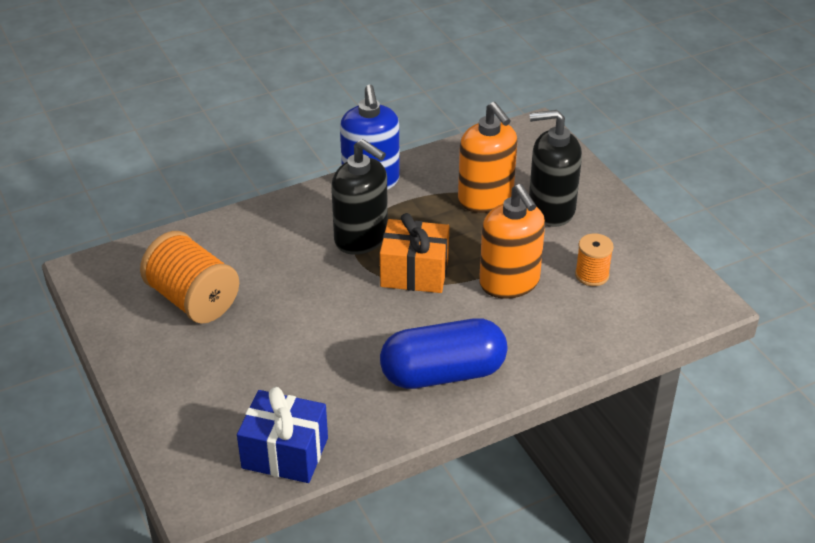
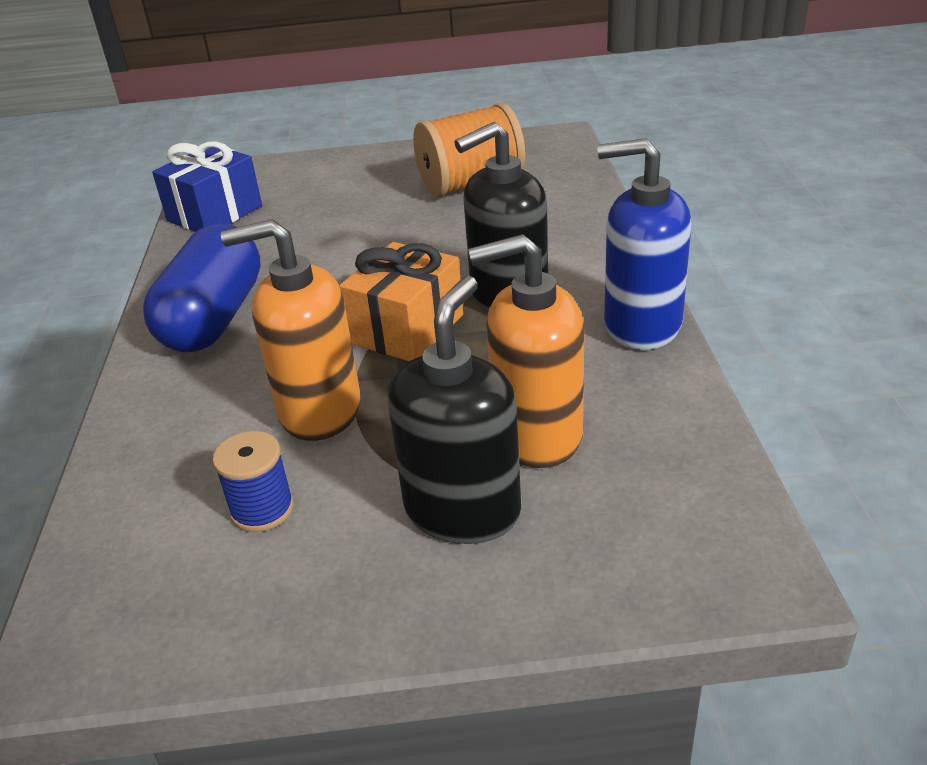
camera: 115 degrees right, 5 degrees down
(592, 275) = (262, 509): orange spool -> blue spool

